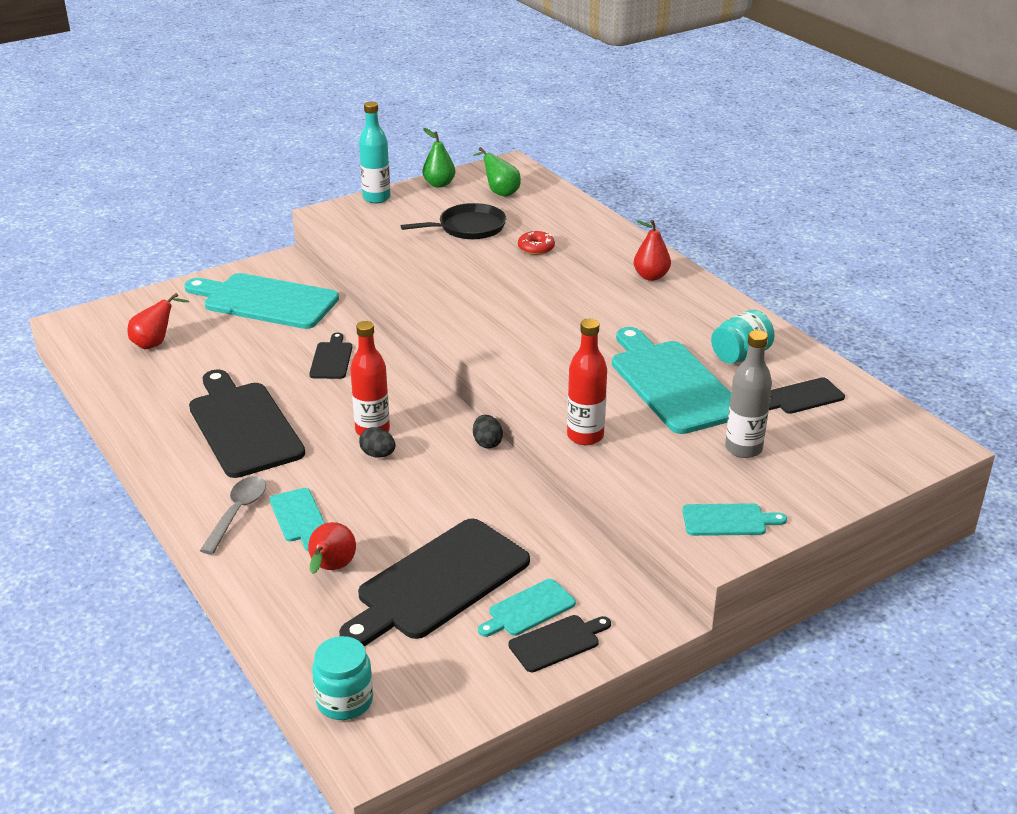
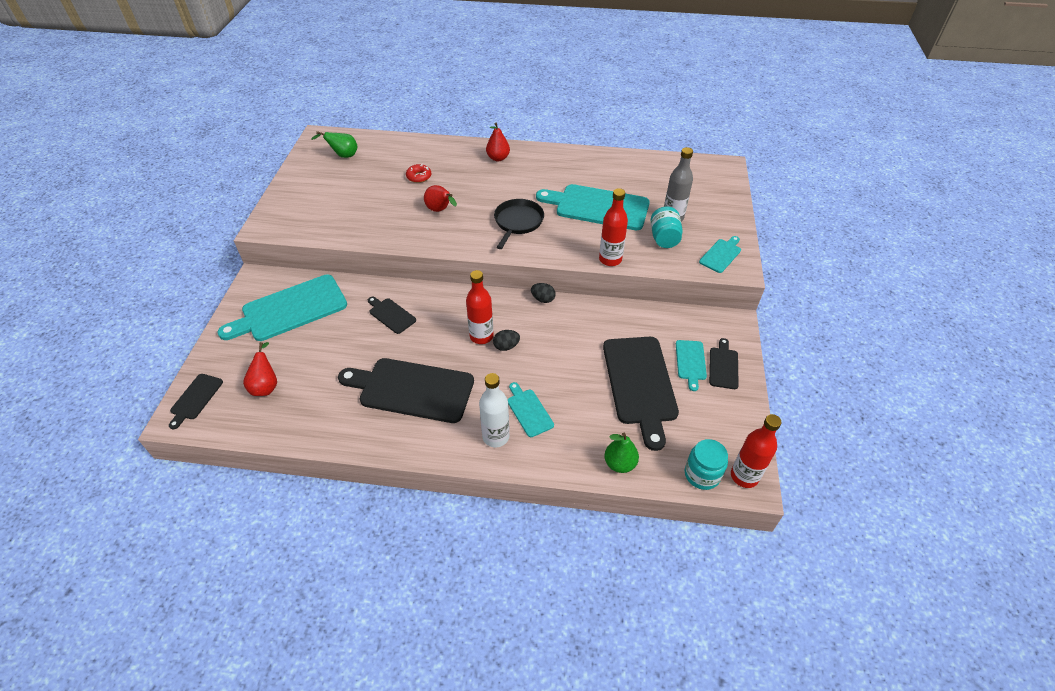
camera: 50 degrees left, 15 degrees up
(237, 513) = (496, 437): grey spoon -> white bottle
(299, 517) = (528, 411): turquoise cutting board -> turquoise cutting board turned 135 degrees counterclockwise
(331, 569) = (588, 421): red pear -> red pear (440, 210)
(376, 198) = (276, 201): turquoise bottle -> none
(380, 741) = (744, 476): none -> red bottle
(439, 184) = (299, 170): green pear -> green pear (620, 463)
(468, 227) = (363, 186): black pan -> black pan (518, 222)
(740, 355) = (599, 174): turquoise jar -> turquoise jar (664, 238)
(802, 397) = (652, 177): black cutting board -> black cutting board (195, 398)

